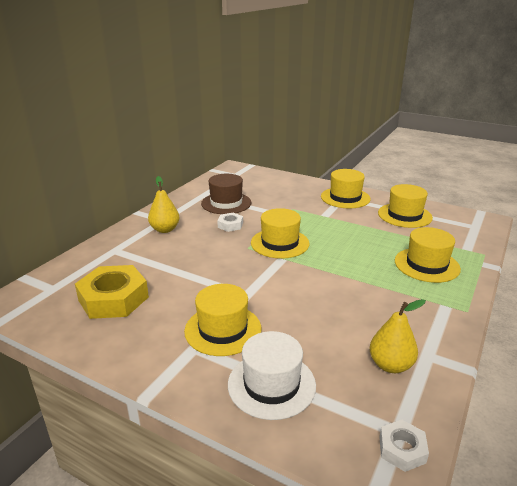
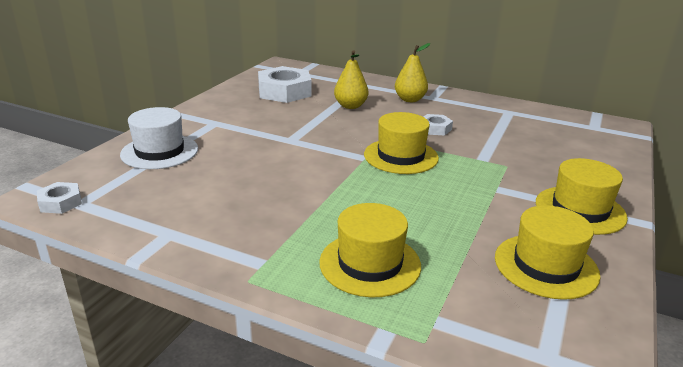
camera: 85 degrees right, 0 degrees up
(113, 299) = (284, 92): yellow nut -> white nut
(223, 329) = (236, 132): yellow hat -> none
(226, 203) = (494, 125): brown hat -> none
(390, 365) = (162, 208): yellow pear -> yellow pear (350, 106)

